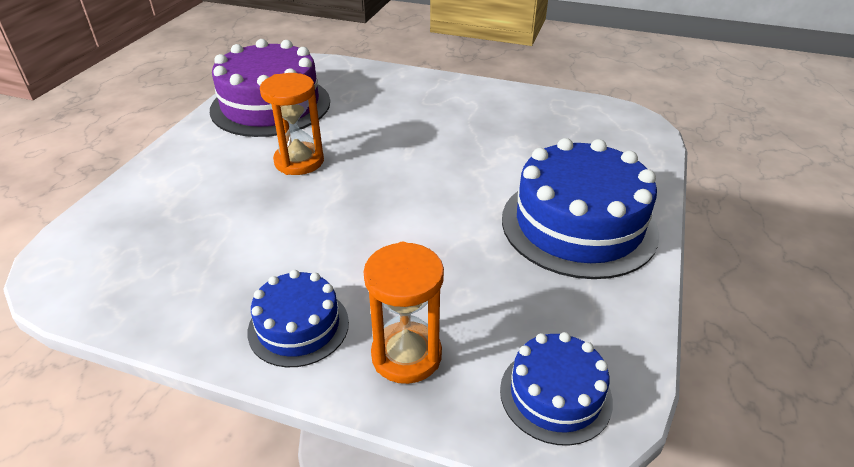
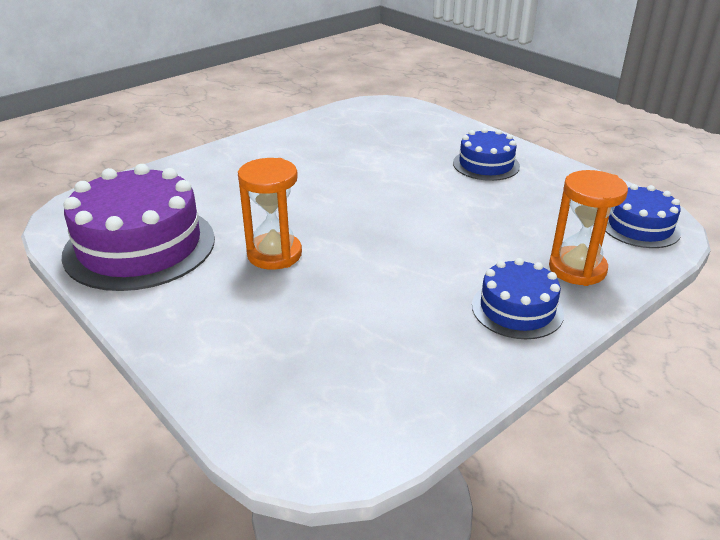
camera: 60 degrees left, 5 degrees down
(578, 225) = (486, 164): blue cake -> blue cake, size x0.54

